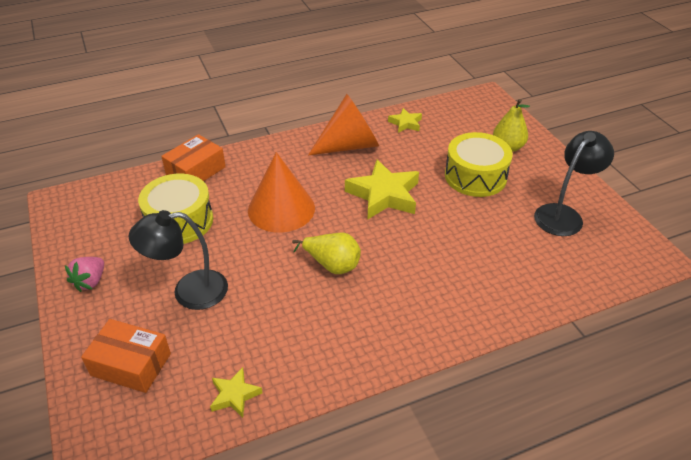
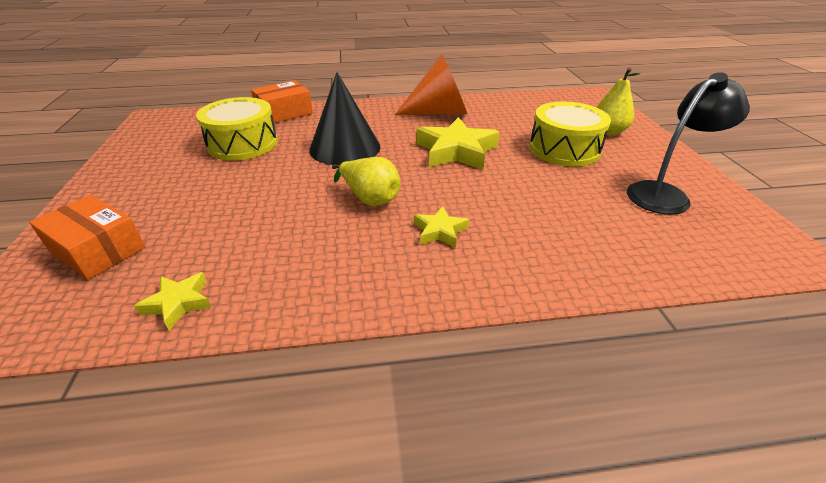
camera: 15 degrees right, 5 degrees down
(90, 281) = (125, 175): pink strawberry -> none
(189, 291) = (208, 197): black lamp -> none
(281, 209) = (345, 148): orange cone -> black cone
(405, 123) = (503, 104): yellow star -> yellow star (440, 231)

